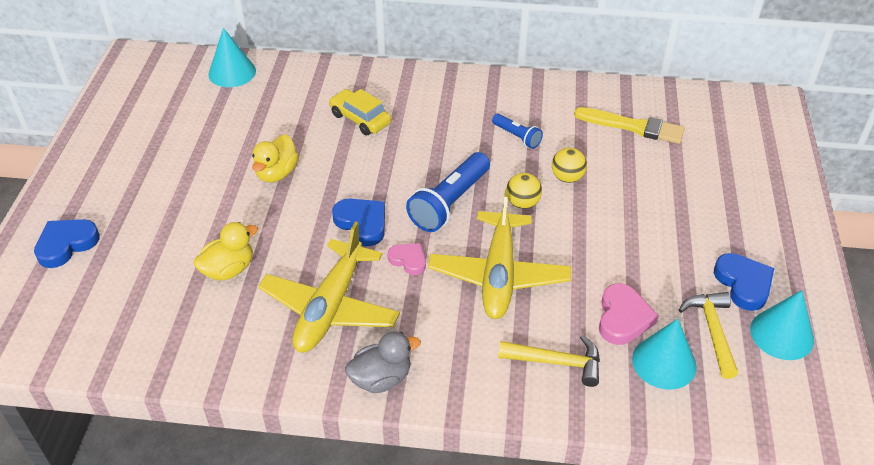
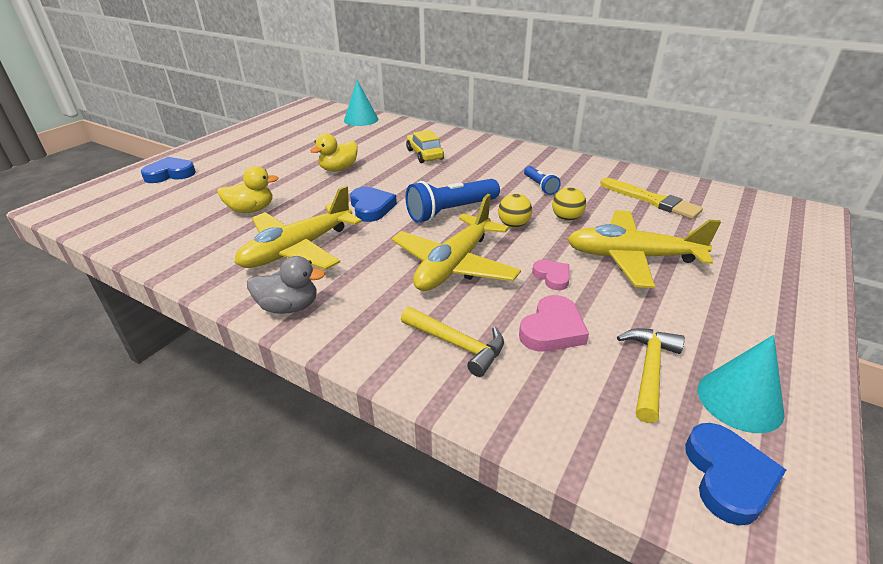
camera: 25 degrees right, 10 degrees down
(408, 260) = (386, 237): pink heart -> pink heart (552, 277)
(648, 212) = (632, 257): none -> yellow plane
(664, 362) = (573, 381): turquoise cone -> none
(743, 284) = (710, 339): blue heart -> blue heart (728, 476)

